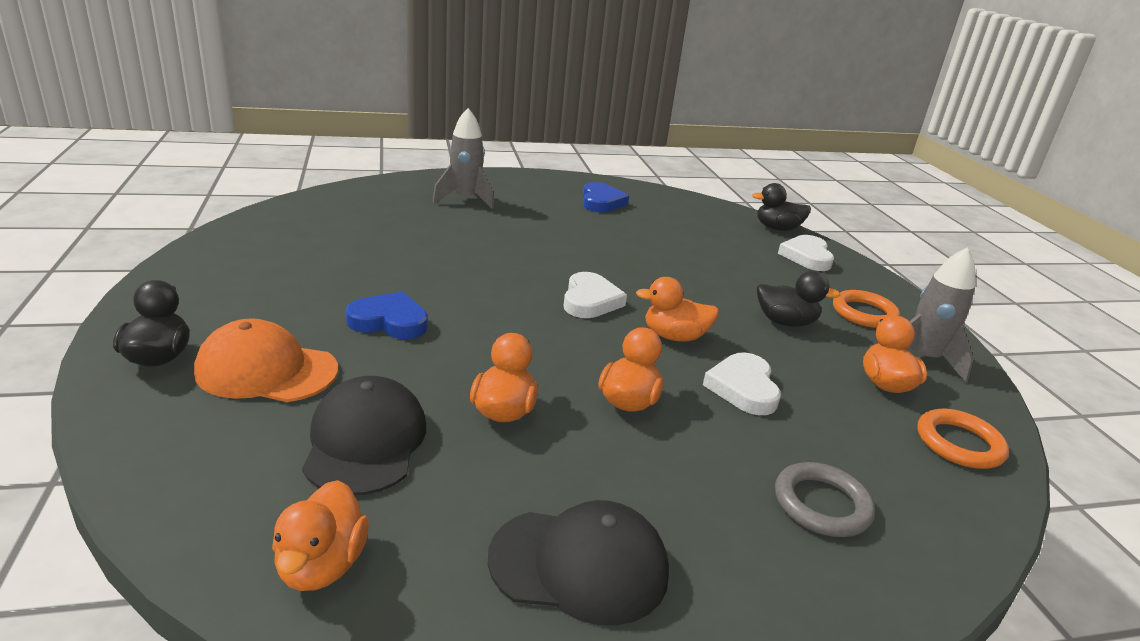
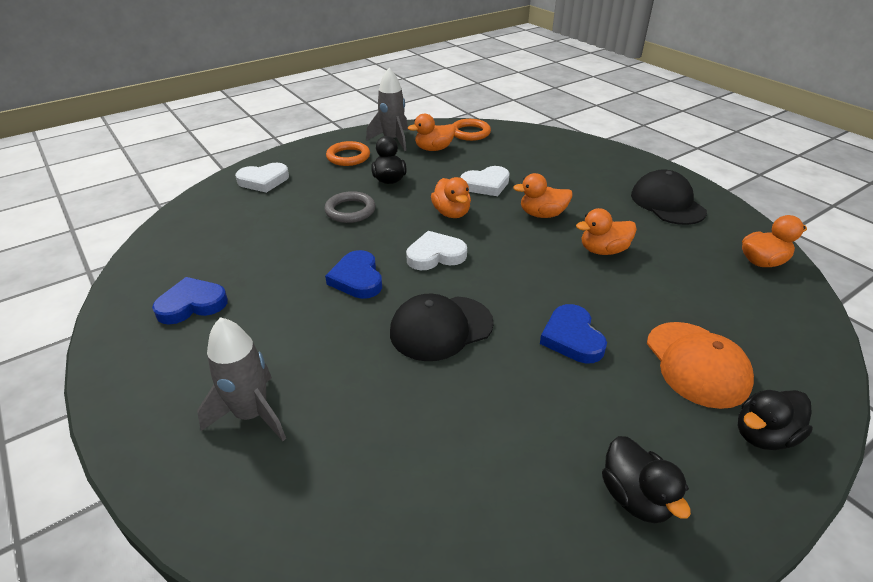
camera: 110 degrees left, 10 degrees up
(365, 441) = (689, 286): black cap -> black cap (441, 328)
(582, 257) = (357, 278): none -> blue heart
(777, 228) = (205, 197): black duck -> black duck (635, 497)
(821, 504) = (557, 159): grey ring -> grey ring (350, 210)

